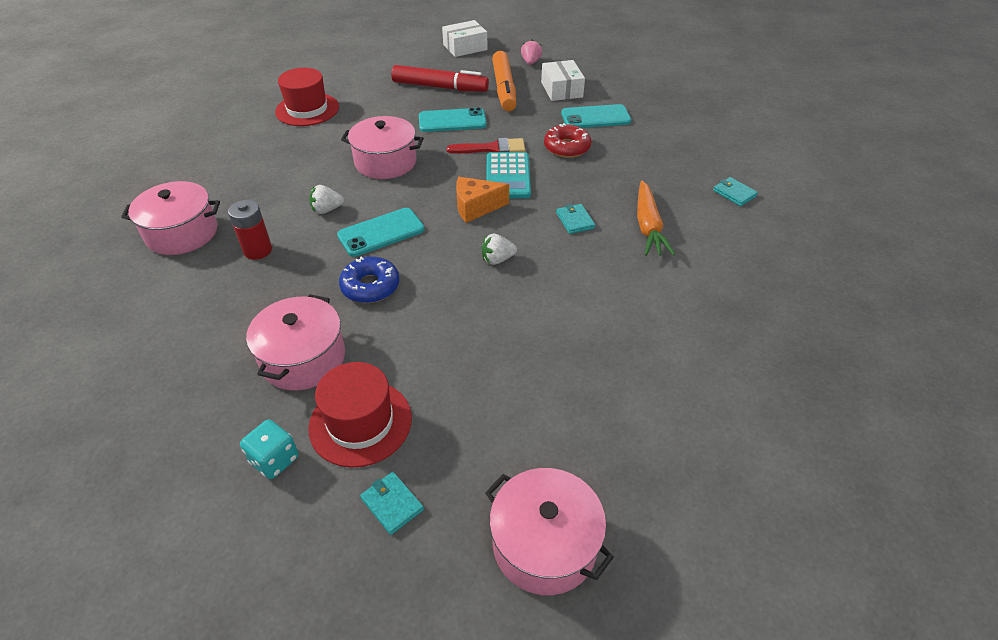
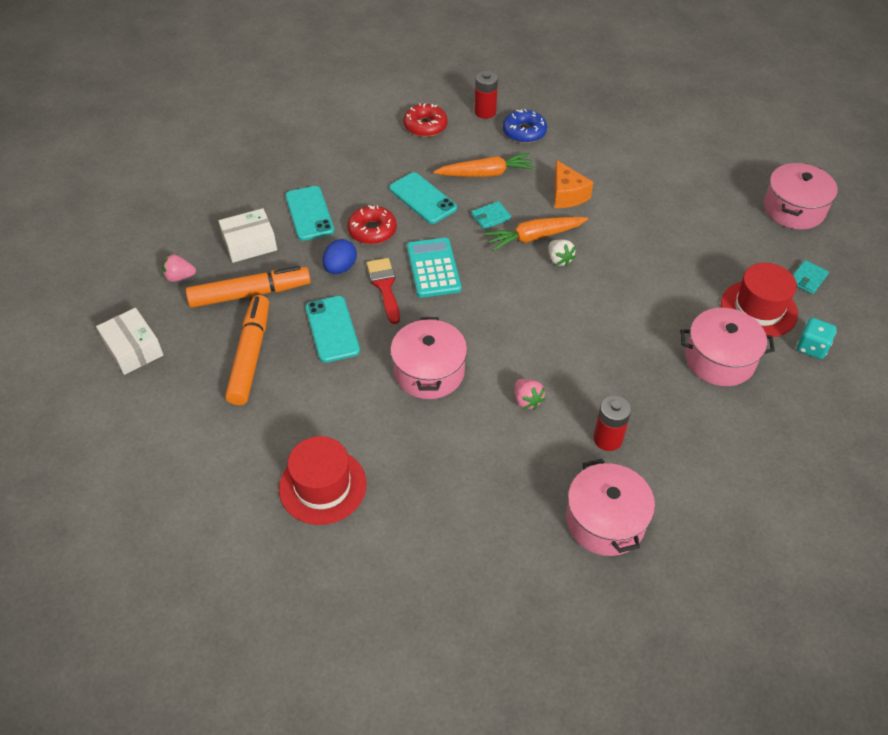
camera: 100 degrees left, 5 degrees up
(327, 210) = (527, 400): white strawberry -> pink strawberry
(370, 286) = (623, 337): blue donut -> blue donut (524, 132)
(381, 232) = (549, 347): turquoise phone -> turquoise phone (422, 198)
(440, 87) = (250, 355): red marker -> orange marker
(476, 207) = (490, 284): orange cheese -> orange cheese (567, 195)
(508, 176) = (433, 268): turquoise calculator -> turquoise calculator turned 90 degrees counterclockwise
(522, 128) = (340, 268): none -> blue egg
(537, 247) = (534, 237): none -> orange carrot
(734, 193) = (425, 126): turquoise wallet -> red donut
(768, 241) = (485, 112): none -> red battery

